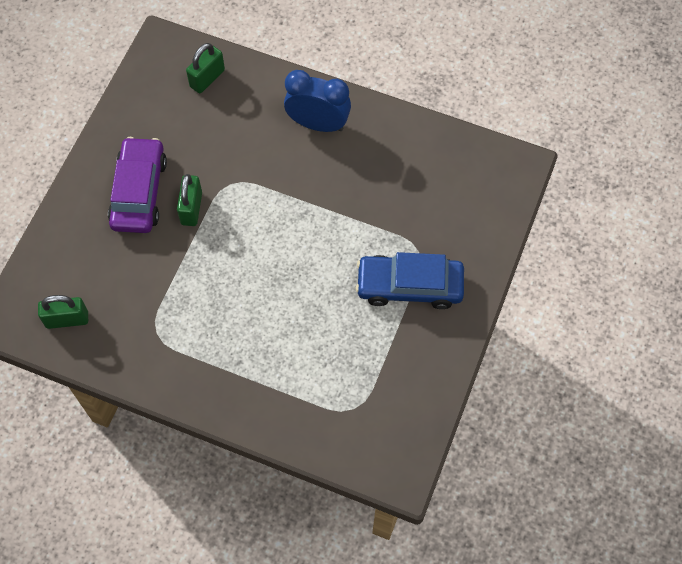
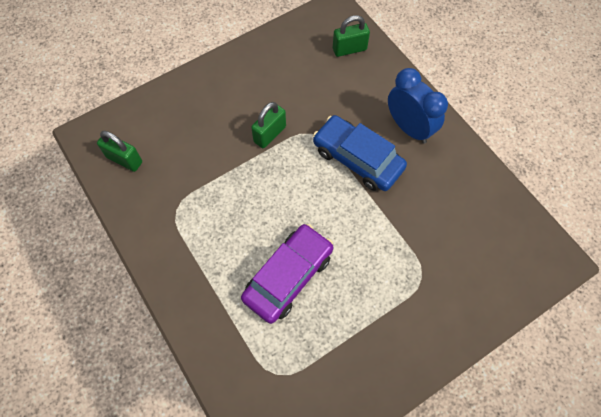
camera: 35 degrees right, 0 degrees up
(139, 192) = (242, 100): purple car -> purple car (288, 276)
(409, 286) = (394, 301): blue car -> blue car (357, 159)

